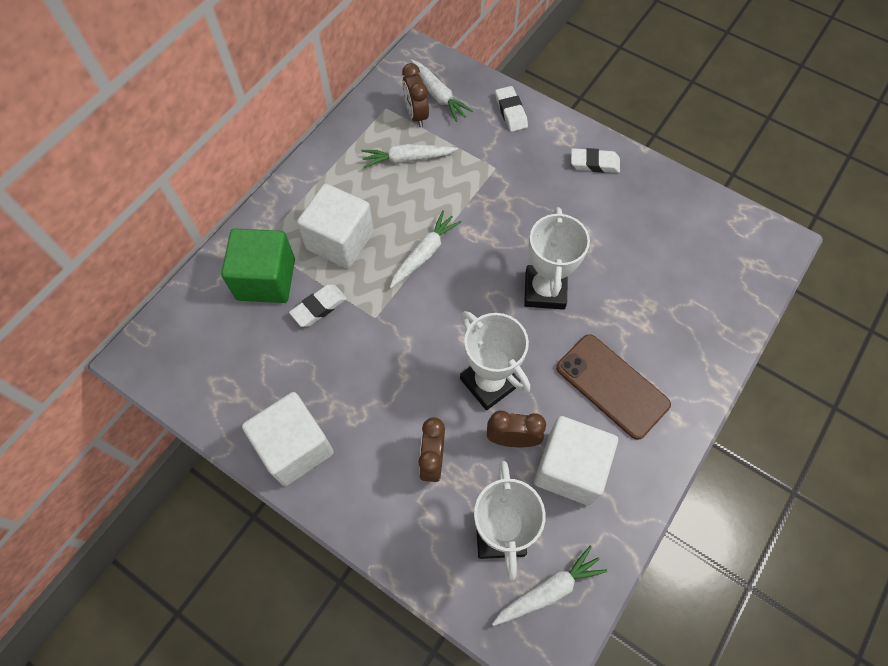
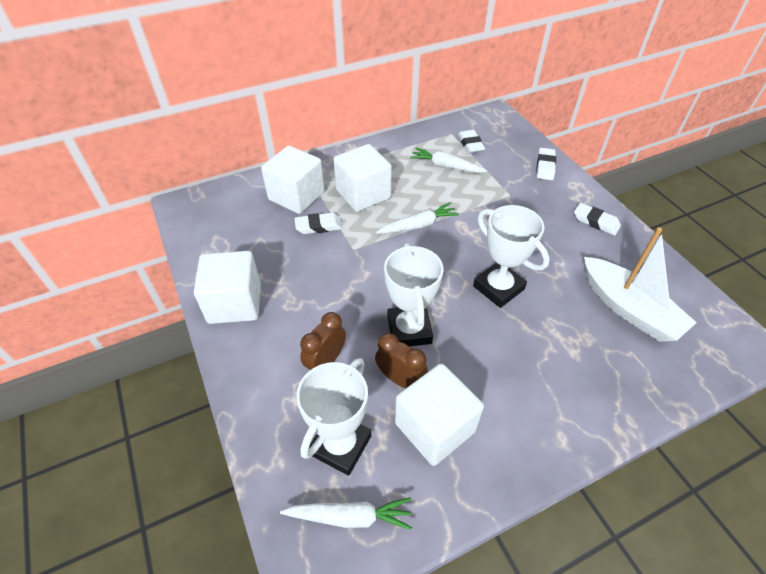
camera: 30 degrees right, 15 degrees down
(266, 279) = (296, 196): green cube -> white cube
(416, 115) = (470, 144): brown clock -> white eraser
(438, 95) = (495, 139): white carrot -> none
(545, 290) = (498, 288): white trophy -> white trophy turned 75 degrees counterclockwise
(612, 386) = (514, 383): brown phone -> none
(669, 254) = (628, 309): none -> white boat

